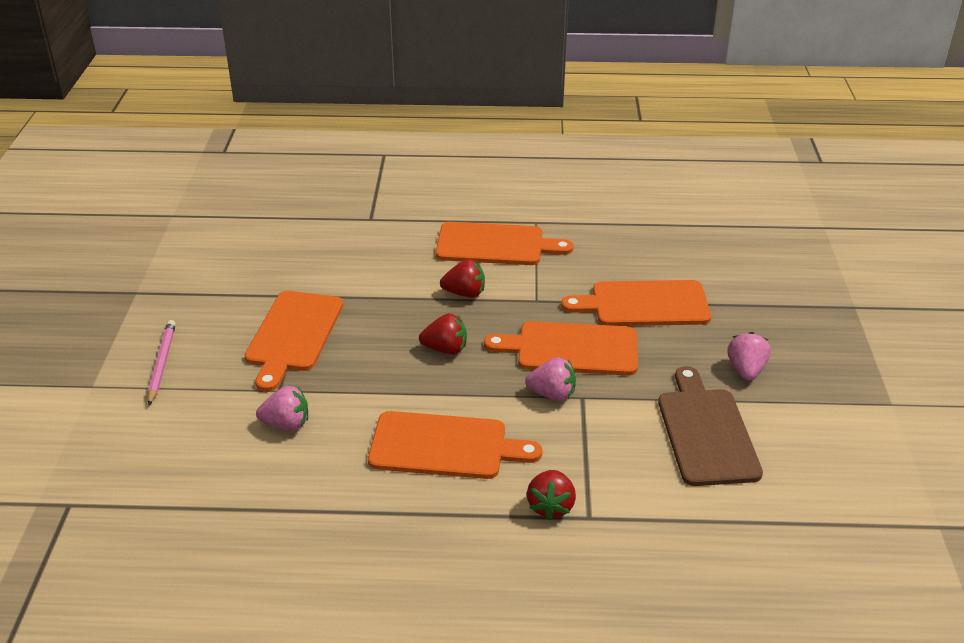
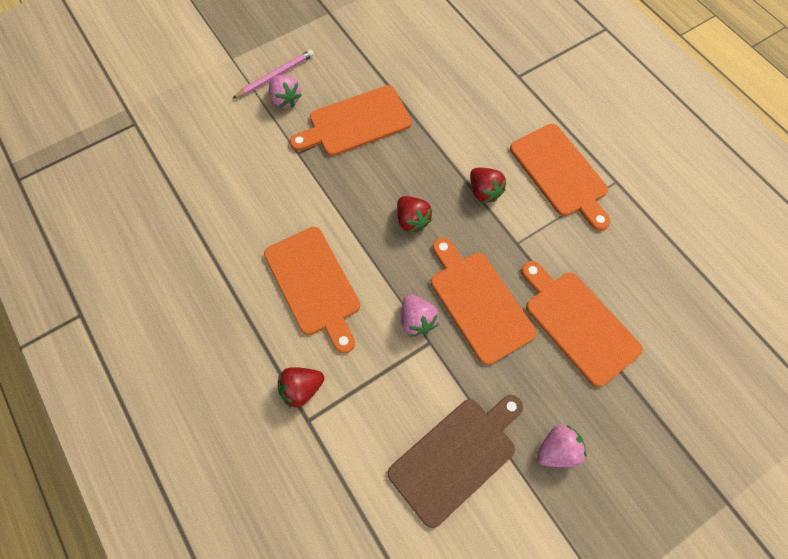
camera: 55 degrees right, 30 degrees up
(286, 424) = (270, 180): pink strawberry -> pink strawberry (285, 99)

